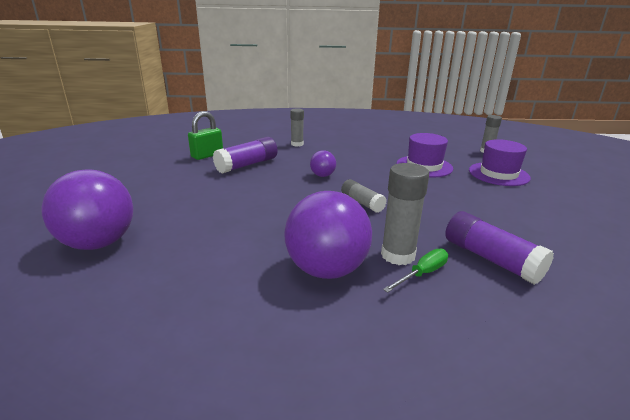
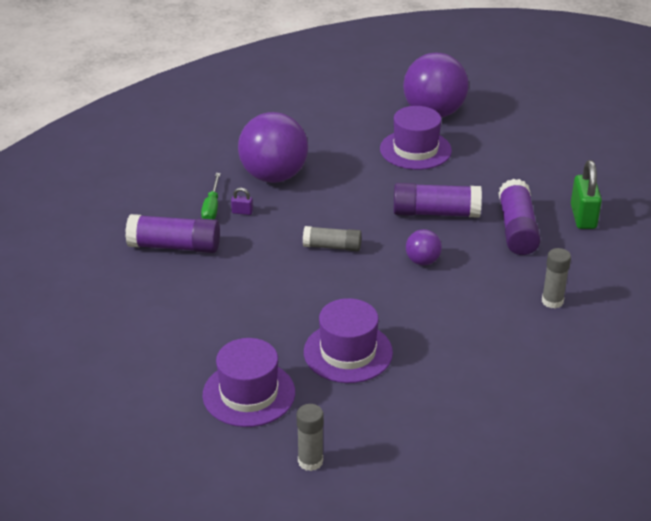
camera: 135 degrees right, 10 degrees up
(185, 225) = (415, 150): none -> purple hat
(266, 188) = (436, 213): none -> purple glue stick
(398, 255) = (242, 212): grey glue stick -> purple padlock

